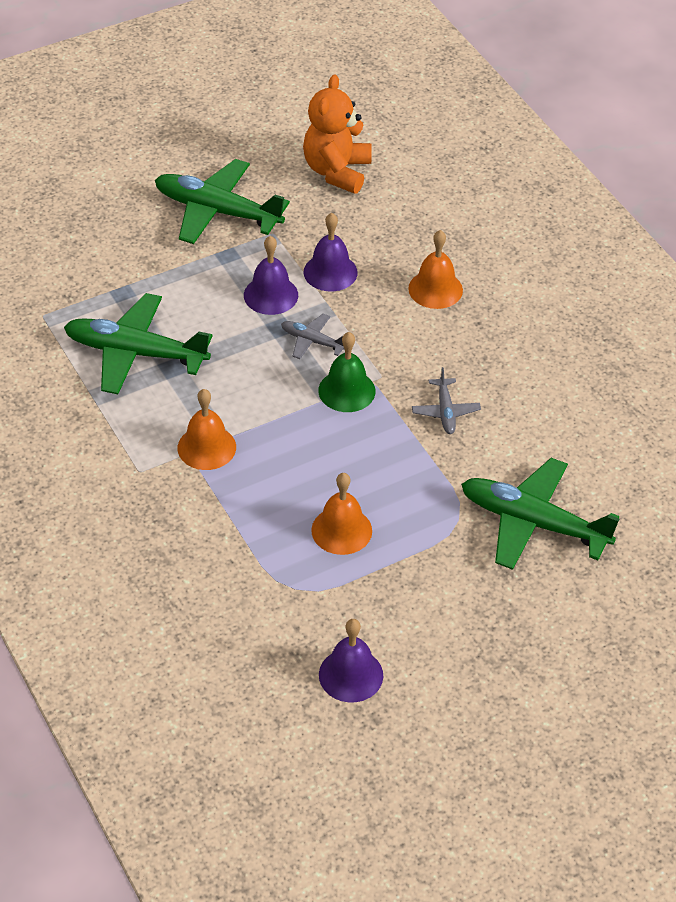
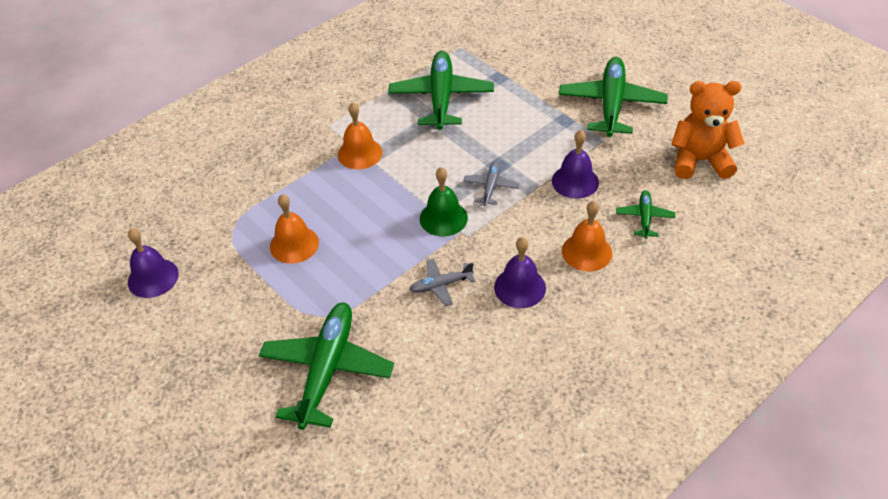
camera: 80 degrees right, 0 degrees up
(271, 295) = (532, 153): purple bell -> purple bell (520, 287)
(403, 235) = (644, 218): none -> green plane

